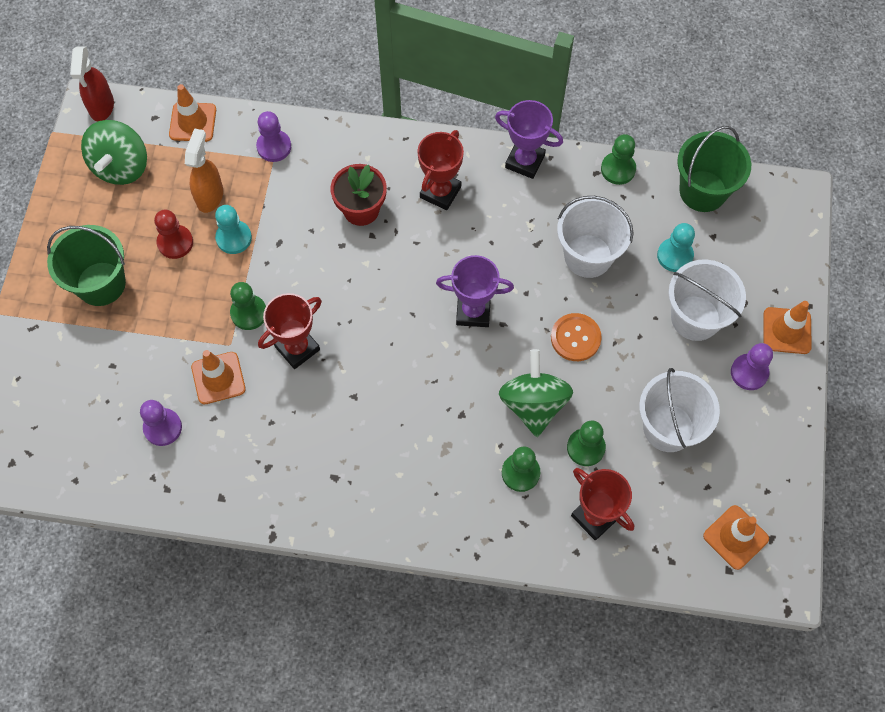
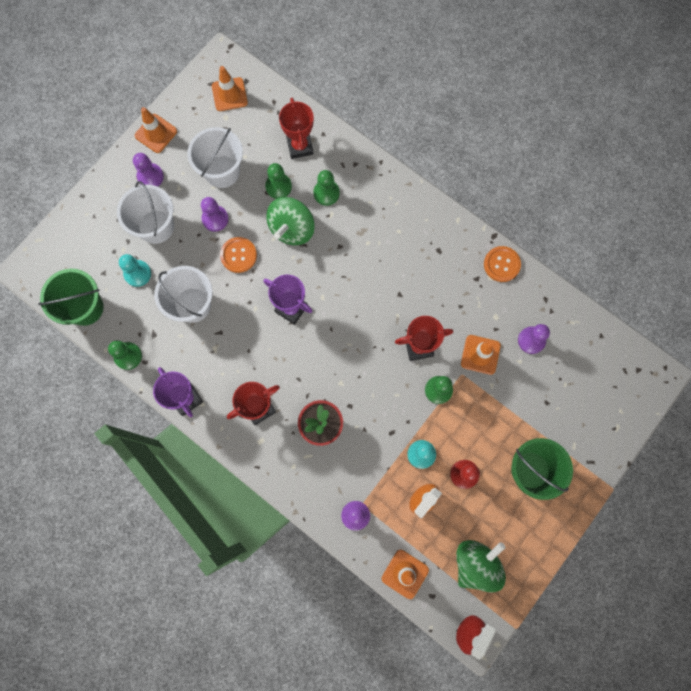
camera: 150 degrees left, 10 degrees up
(244, 503) = (501, 264): none -> orange button
(634, 365) = (215, 219): none -> purple pawn
(787, 331) = (108, 188): orange traffic cone -> orange traffic cone (156, 133)

